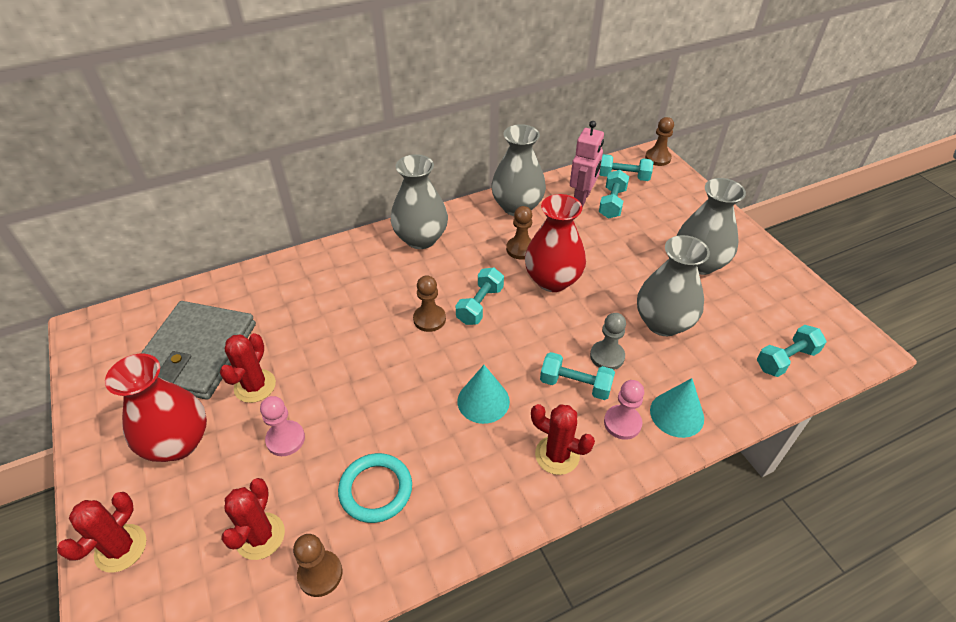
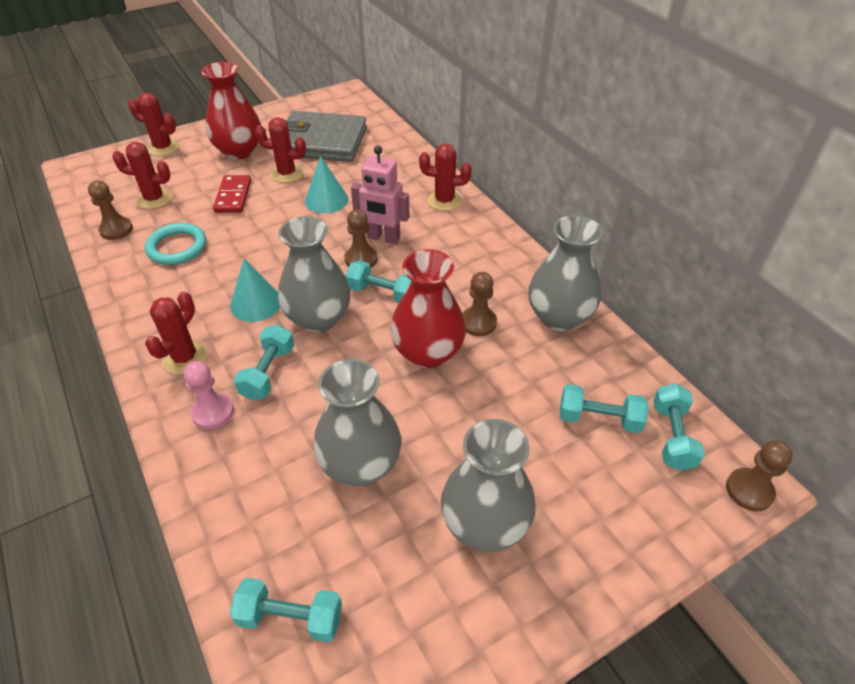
camera: 85 degrees right, 0 degrees up
(285, 439) = (233, 196): pink pawn -> red domino
(352, 256) = (444, 201): none -> red cactus
(421, 238) = (480, 242): grey vase -> grey vase (318, 318)
(582, 198) = (599, 383): pink robot -> pink robot (383, 238)
(607, 356) = (306, 402): grey pawn -> none
(677, 414) = (216, 465): turquoise cone -> turquoise cone (326, 200)
(786, 359) = (290, 617): turquoise dumbbell -> turquoise dumbbell turned 45 degrees counterclockwise

